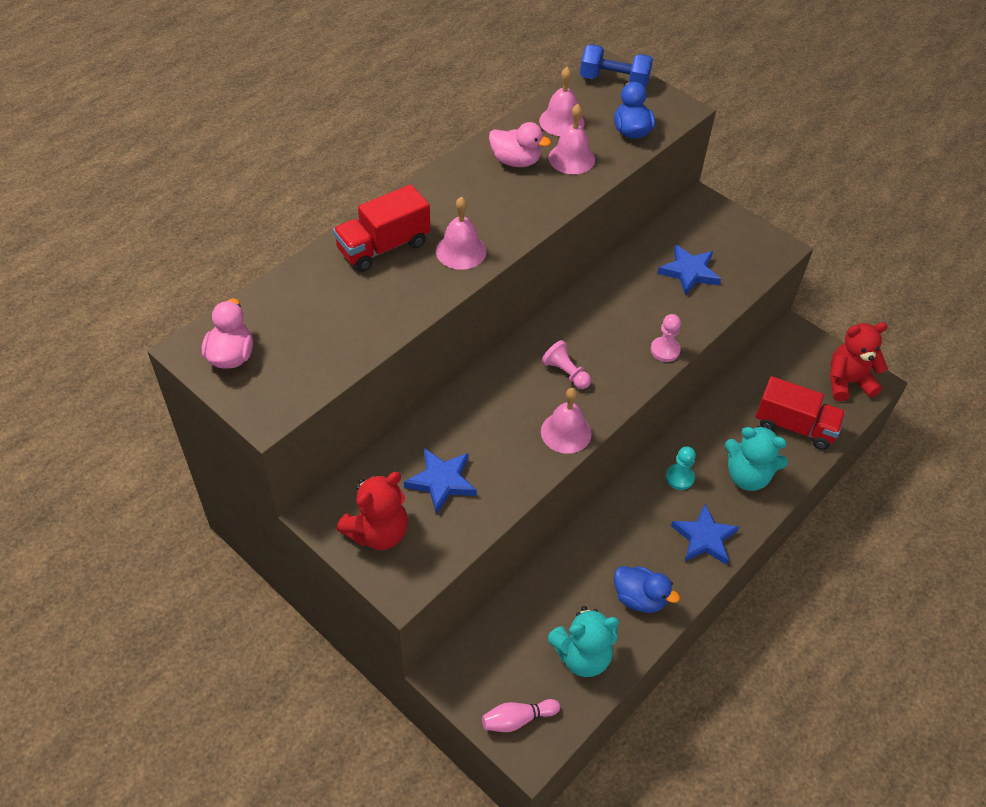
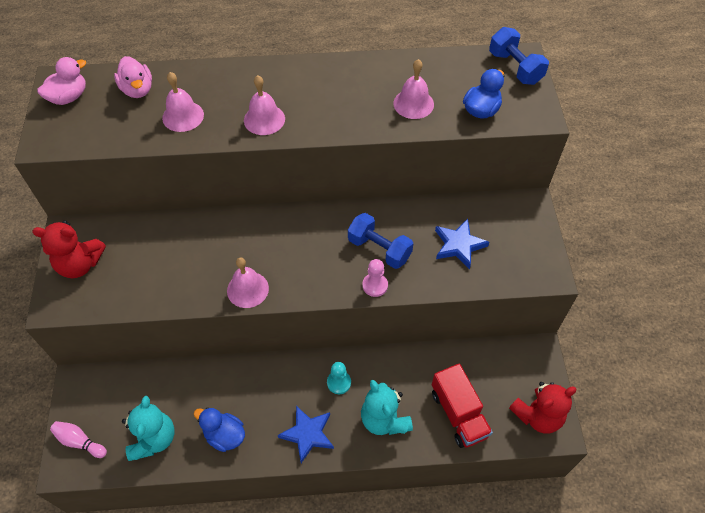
camera: 45 degrees right, 5 degrees up
(383, 247) = (224, 87): red truck -> none
(442, 481) = (145, 262): blue star -> none
(515, 161) = (373, 83): pink duck -> pink duck (138, 90)
(561, 121) = (440, 74): pink bell -> pink bell (183, 116)
(566, 373) = (294, 252): pink pawn -> none
(582, 656) = (153, 439): turquoise teddy bear -> turquoise teddy bear turned 120 degrees counterclockwise
(632, 319) = (379, 249): none -> blue dumbbell
(639, 598) = (224, 435): blue duck -> blue duck turned 135 degrees clockwise
(847, 382) = (537, 415): red teddy bear -> red teddy bear turned 120 degrees clockwise

